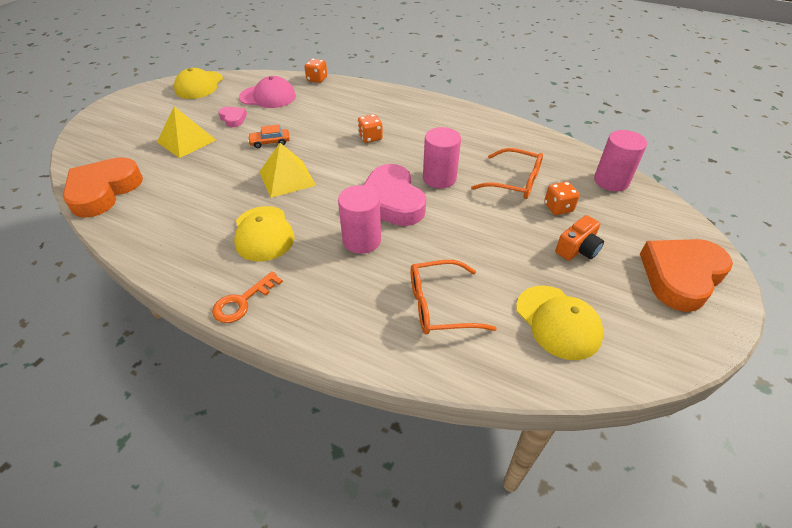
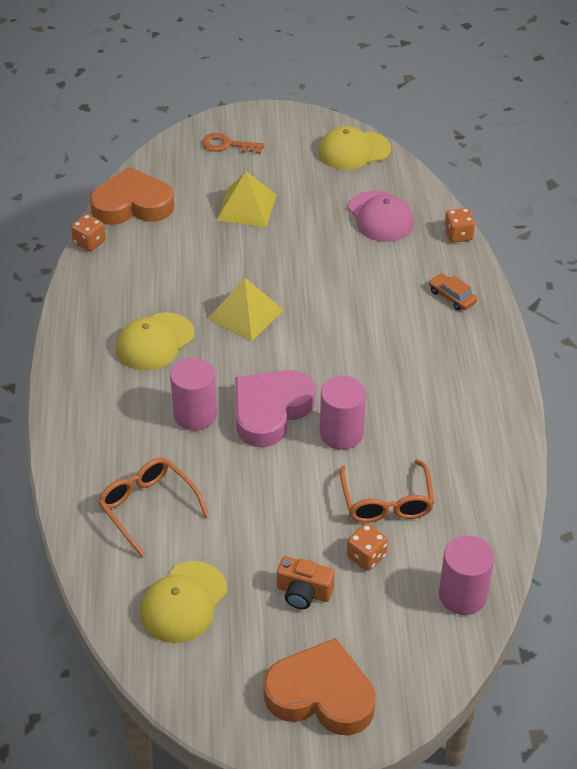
camera: 60 degrees right, 0 degrees up
(233, 119) = (313, 216): pink heart -> none
(242, 301) = (68, 374): orange key -> orange key (227, 145)
(270, 142) = (295, 268): orange car -> orange car (452, 296)
(370, 138) = (372, 342): orange dice -> orange dice (89, 242)

